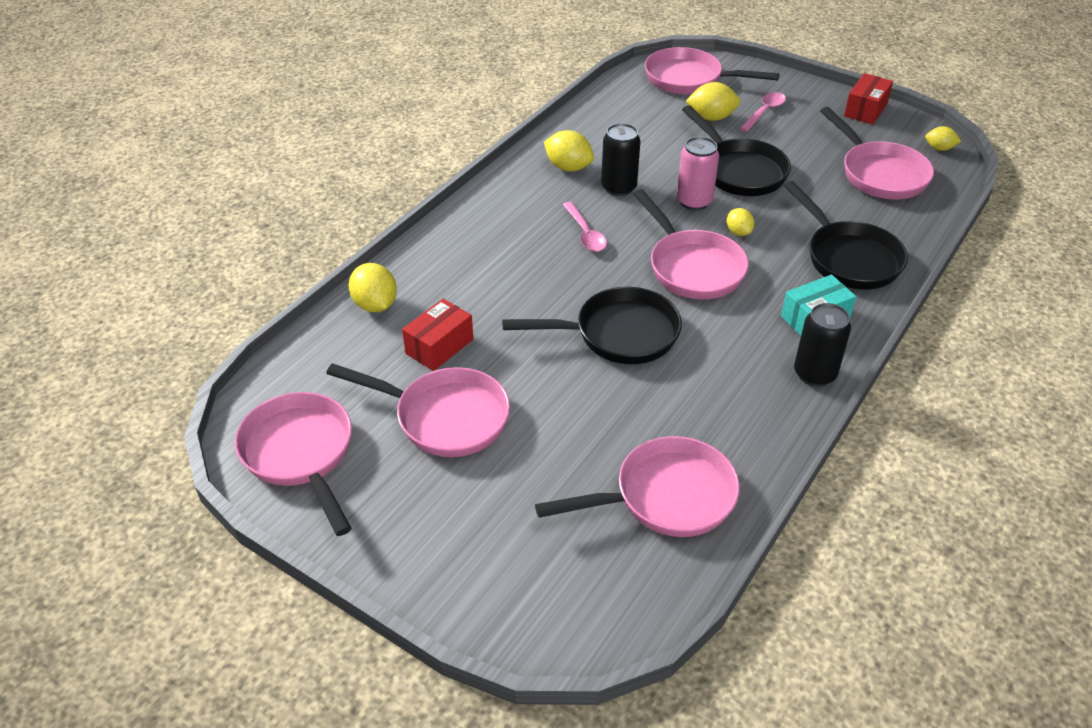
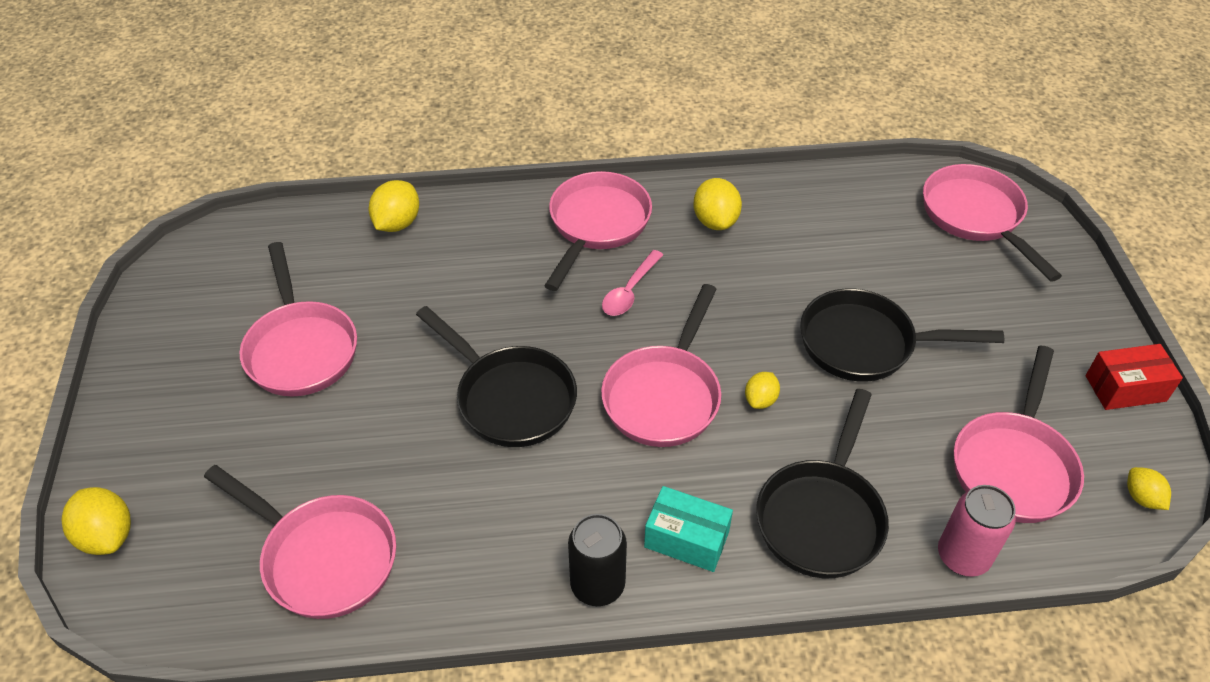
camera: 50 degrees right, 5 degrees up
(300, 454) = (193, 293): pink pan -> pink pan (597, 225)
(439, 346) = (383, 292): red box -> none
(618, 188) = (726, 272): black can -> none
(694, 201) = (770, 338): pink can -> pink can (963, 556)
(711, 118) = (930, 271): yellow lemon -> yellow lemon (107, 535)
(739, 171) = (865, 344): black pan -> black pan turned 75 degrees clockwise
(764, 112) = (998, 306): pink spoon -> none

